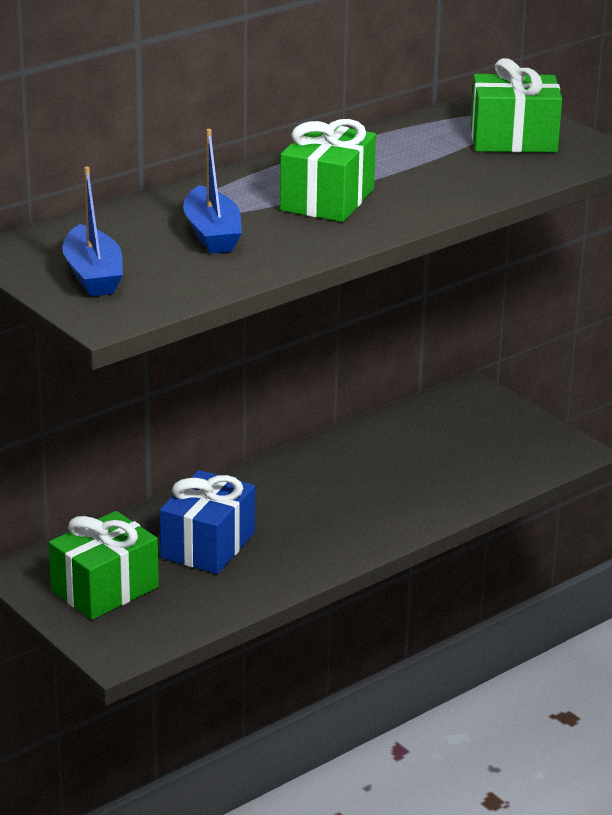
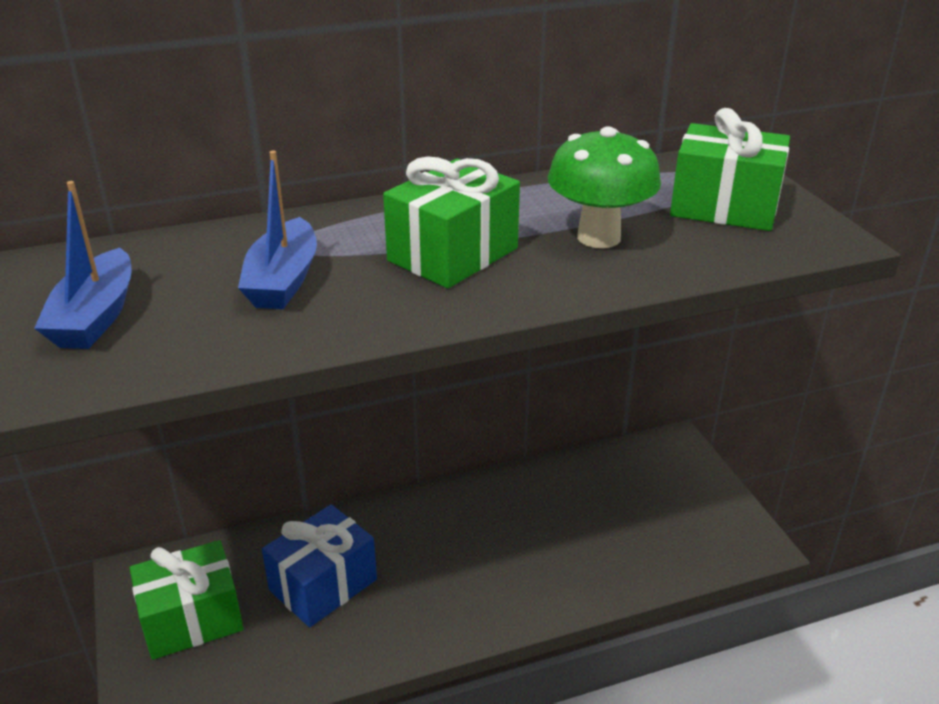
camera: 20 degrees right, 5 degrees up
(430, 173) = (599, 237): none -> green mushroom

